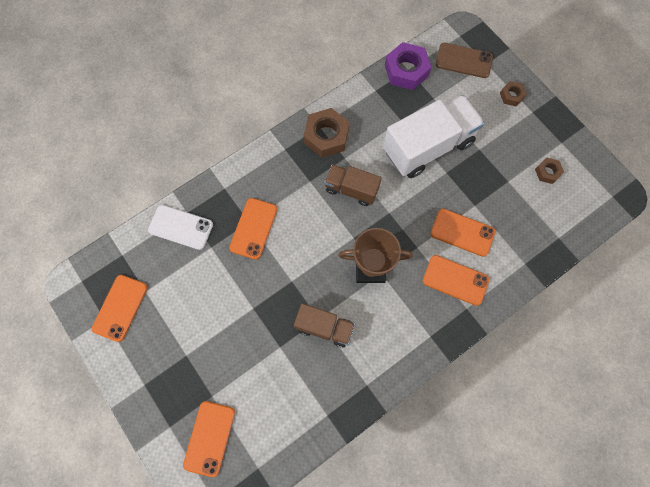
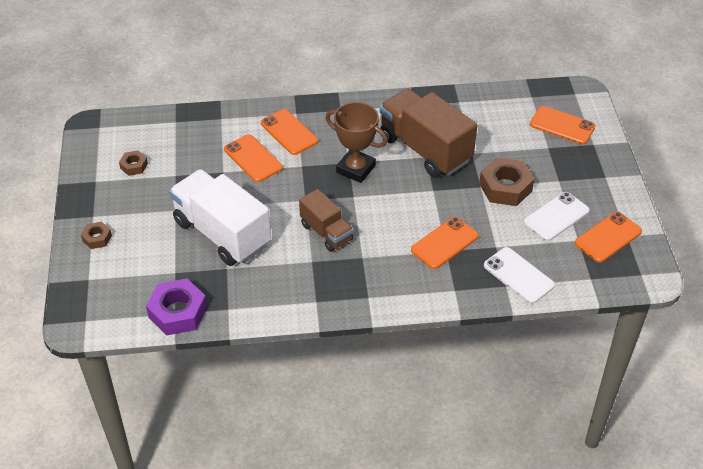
camera: 150 degrees left, 25 degrees down
(173, 308) = (556, 216): none -> white phone
(209, 438) = (562, 125): orange phone -> orange phone turned 75 degrees clockwise
(324, 327) = (425, 149): brown truck -> brown truck, size x1.79
(326, 136) = (316, 288): brown nut -> brown nut (505, 187)
(427, 146) = (222, 233): white truck -> white truck turned 45 degrees clockwise
(464, 60) = (108, 293): brown phone -> none

